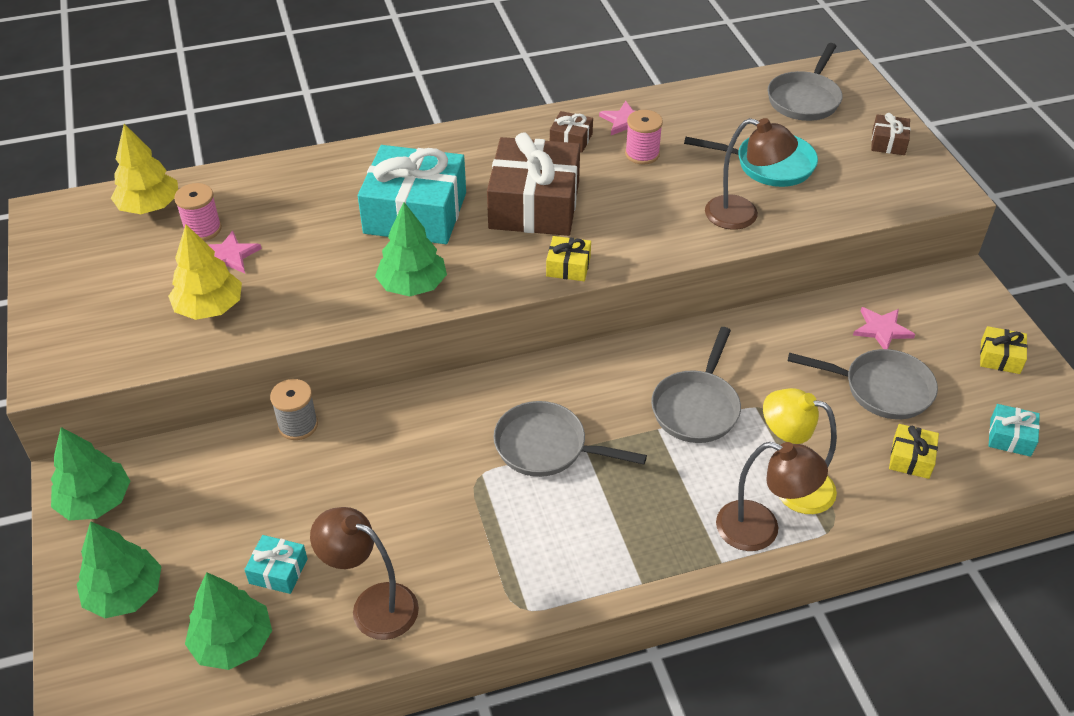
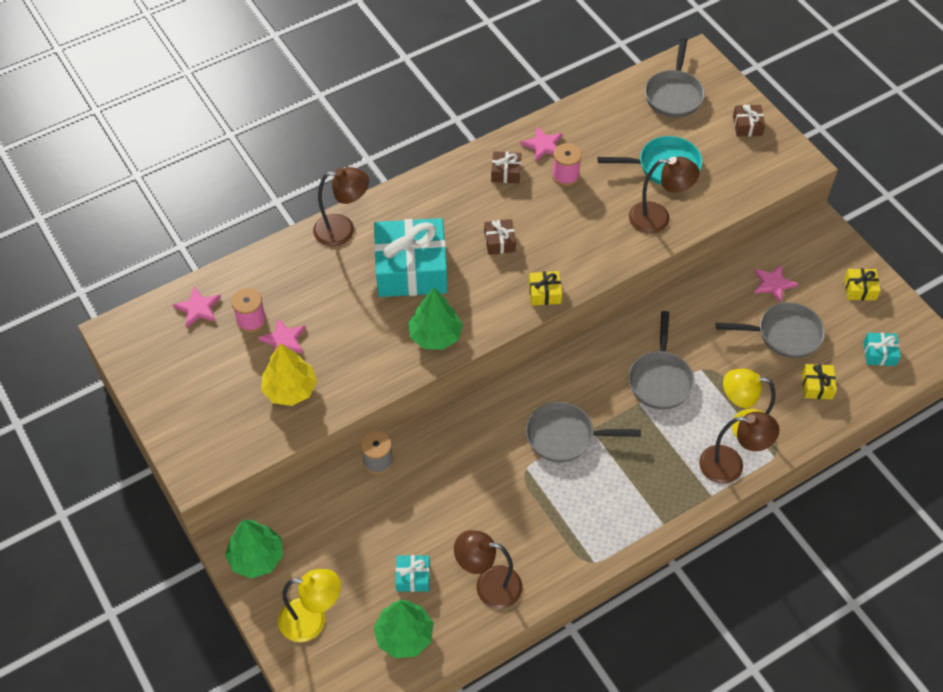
camera: 15 degrees left, 10 degrees up
(125, 593) = (312, 620): green tree -> yellow lamp
(149, 206) = (198, 308): yellow tree -> pink star
(354, 162) = (343, 230): none -> brown lamp
(534, 205) = (499, 242): brown gift -> brown gift, size x0.43

